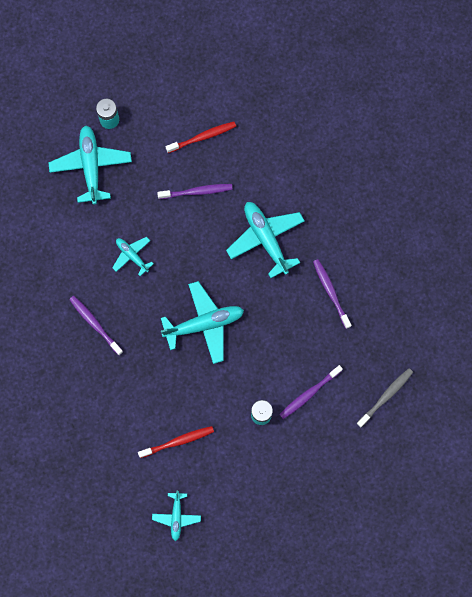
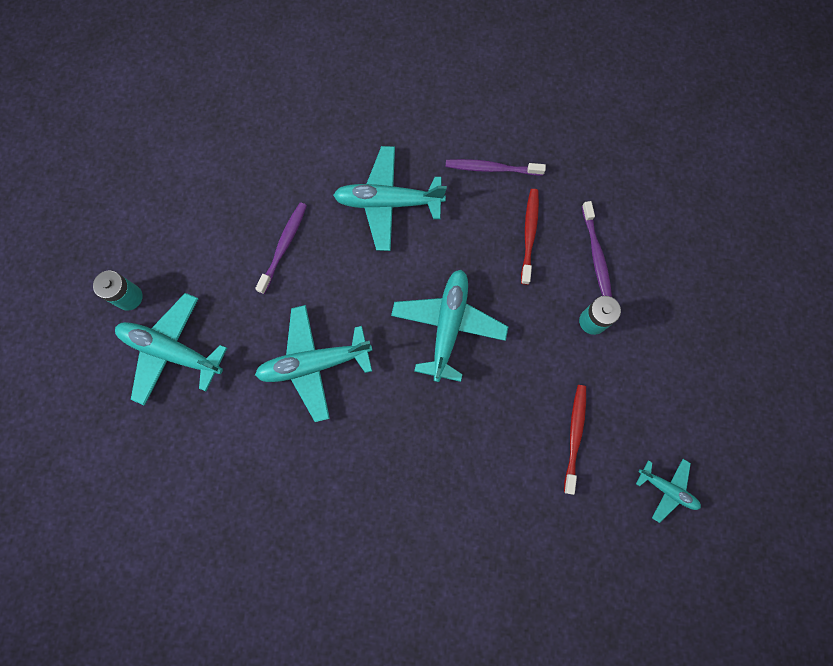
camera: 60 degrees left, 0 degrees up
(95, 324) = (373, 456): purple toothbrush -> none
(132, 256) = (314, 363): turquoise plane -> turquoise plane, size x1.80
(202, 137) = (223, 204): red toothbrush -> red toothbrush (529, 235)
(385, 396) = (643, 177): grey toothbrush -> none

